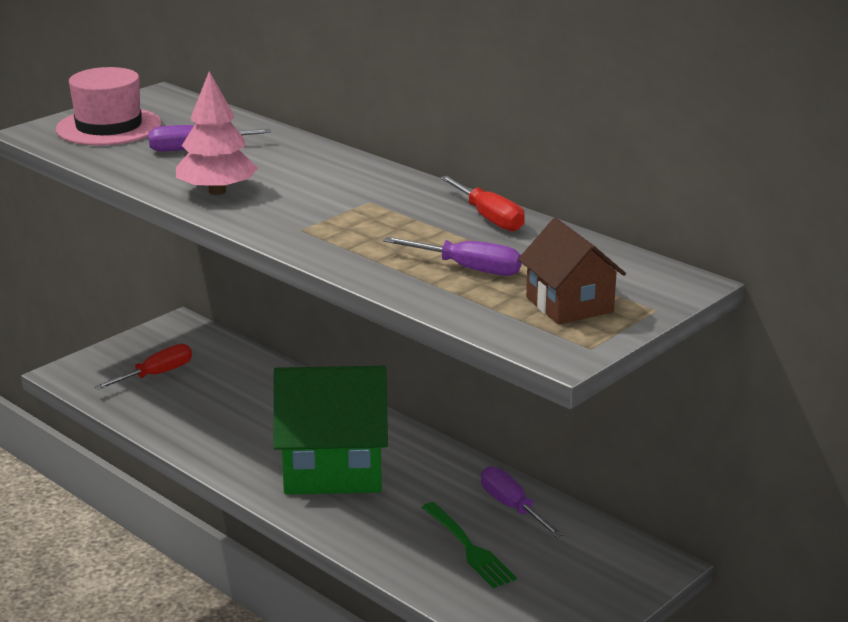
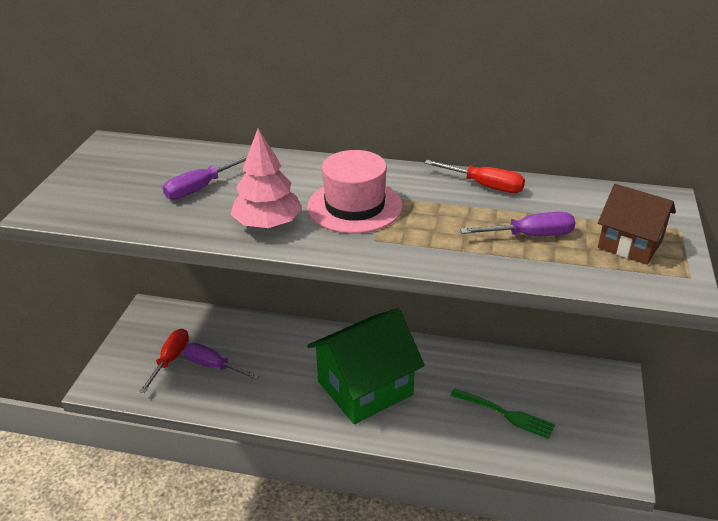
camera: 30 degrees left, 10 degrees up
(109, 127) = (103, 187): pink hat -> pink hat (354, 206)
(512, 507) = (500, 370): purple screwdriver -> purple screwdriver (213, 366)

